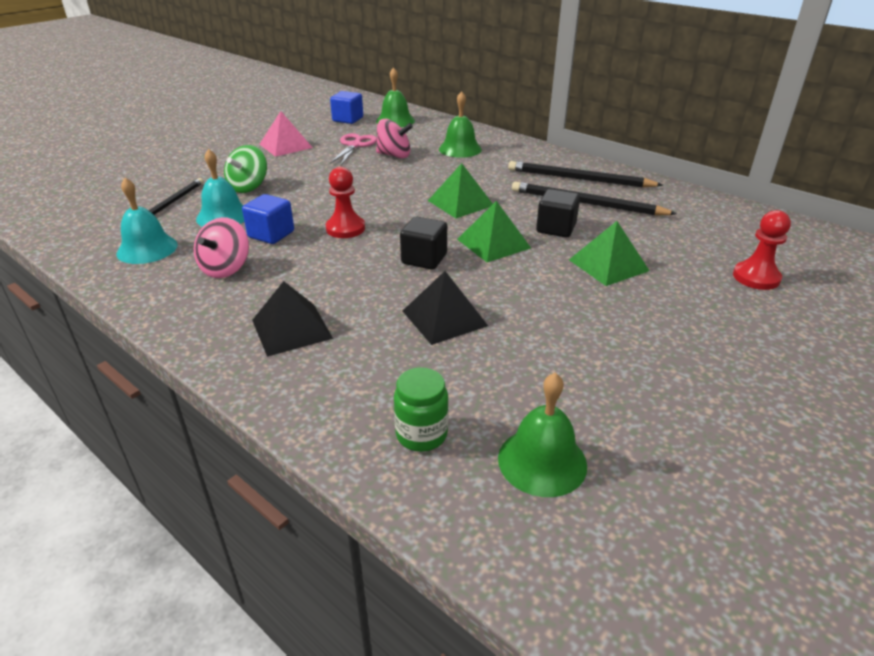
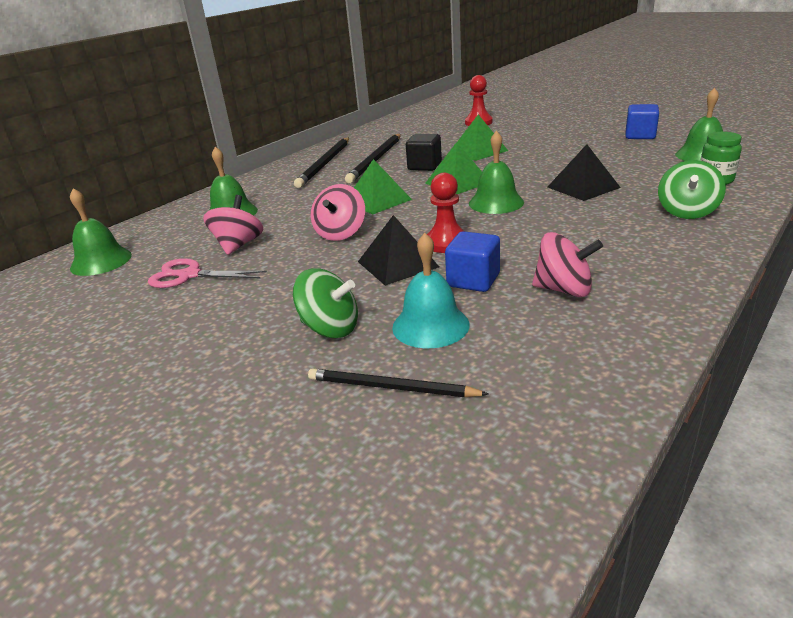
camera: 90 degrees left, 5 degrees down
(147, 249) = (546, 362): turquoise bell -> none
(286, 146) = (162, 332): pink pyramid -> none
(291, 329) = (644, 235): black pyramid -> black pyramid (398, 264)
(330, 374) = (687, 212): none -> green spinning top
(348, 119) = (66, 298): blue cube -> blue cube (640, 135)
(393, 188) = (340, 233): none -> pink spinning top
(424, 259) = (496, 202): black cube -> green bell

